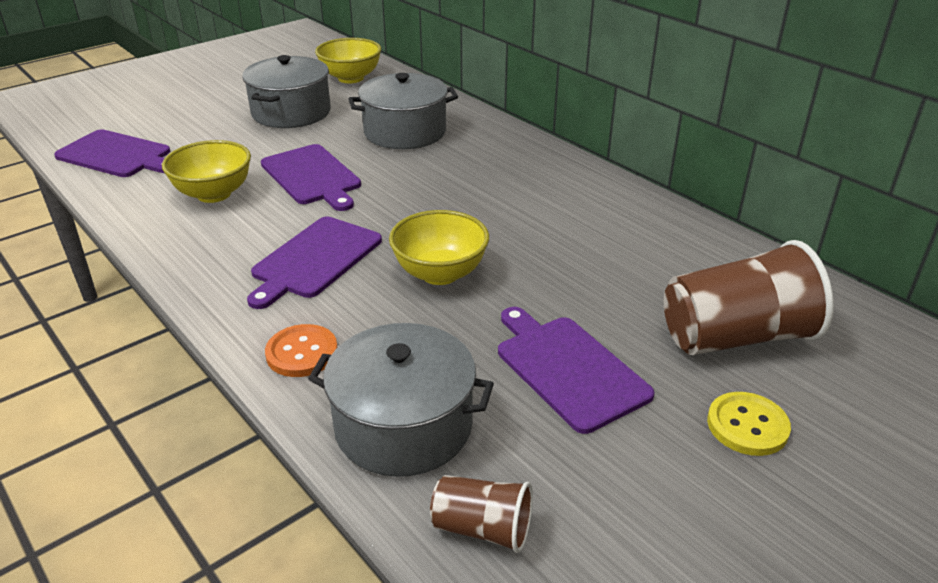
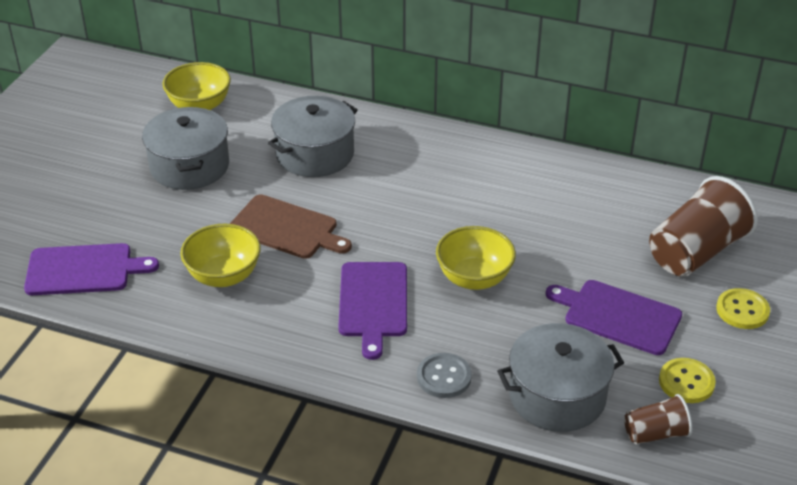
camera: 30 degrees left, 5 degrees up
(302, 353) = (444, 377): orange button -> grey button
(312, 176) = (287, 228): purple cutting board -> brown cutting board
(587, 481) = (686, 382): none -> yellow button

